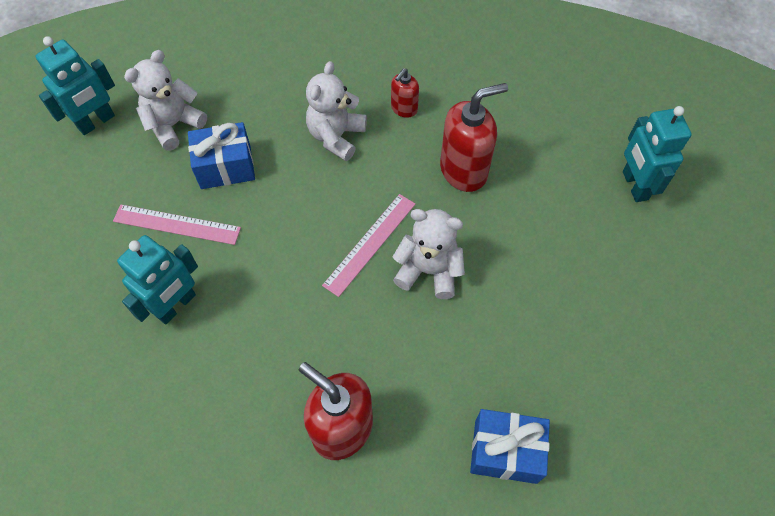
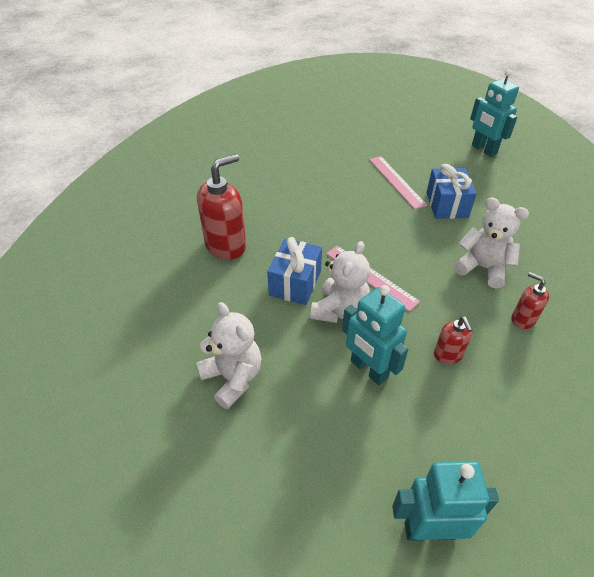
camera: 100 degrees right, 15 degrees down
(174, 125) = (485, 182): white teddy bear -> white teddy bear (233, 378)
(176, 306) = (334, 180): turquoise robot -> turquoise robot (368, 369)
(177, 224) = (396, 181): pink ruler -> pink ruler turned 45 degrees counterclockwise
(464, 170) = (448, 355): red soap dispenser -> red soap dispenser, size x0.53
(505, 451) = (173, 332): blue gift -> blue gift (295, 283)

